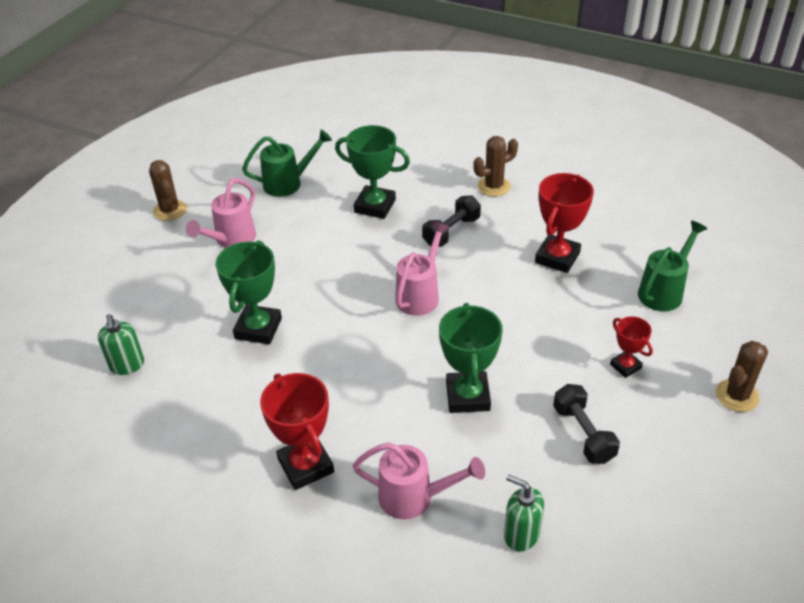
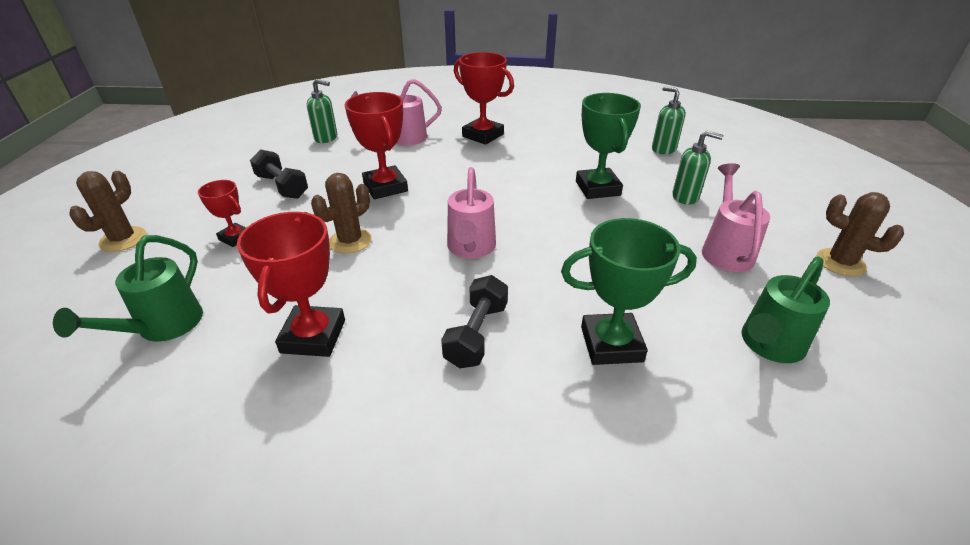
camera: 155 degrees right, 5 degrees down
(193, 294) = (685, 197): none -> green soap dispenser
(467, 396) = (385, 187): green trophy -> red trophy
(494, 186) = (447, 448): brown cactus -> brown cactus (350, 241)

